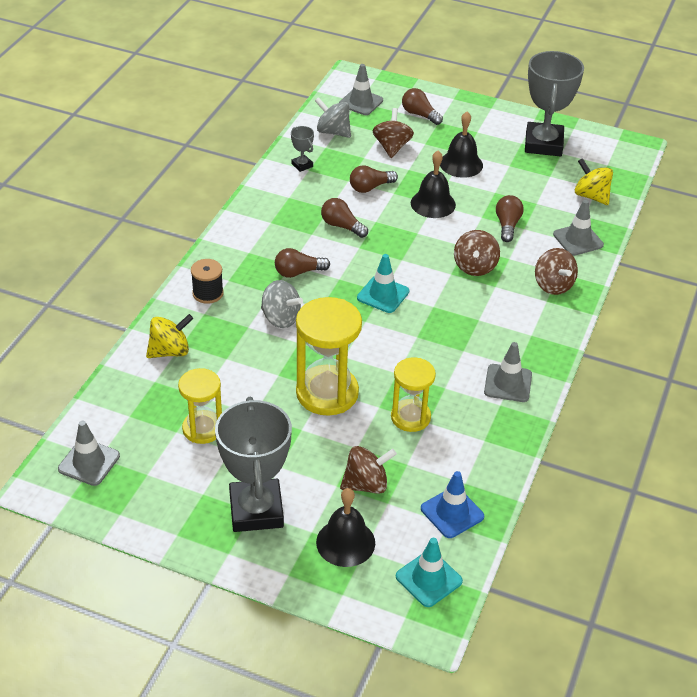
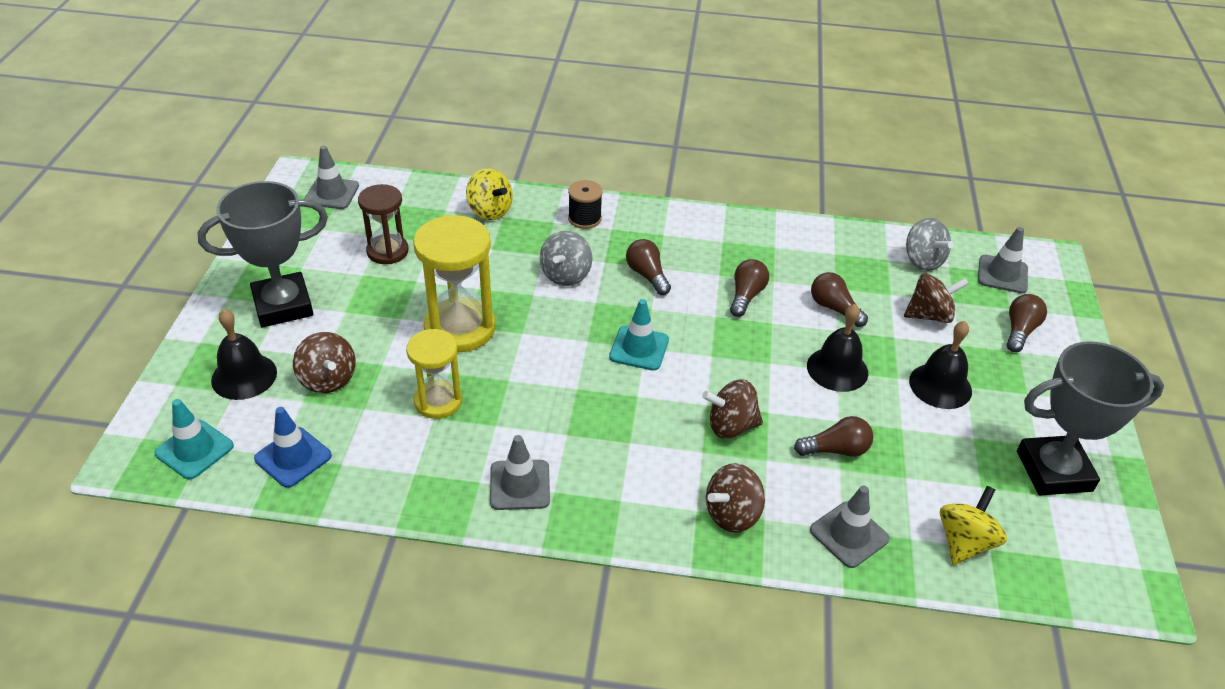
camera: 75 degrees right, 0 degrees up
(202, 429) = (387, 251): yellow hourglass -> brown hourglass
(302, 165) = (839, 247): grey trophy -> none
(333, 132) = (922, 261): grey spinning top -> grey spinning top turned 135 degrees clockwise

